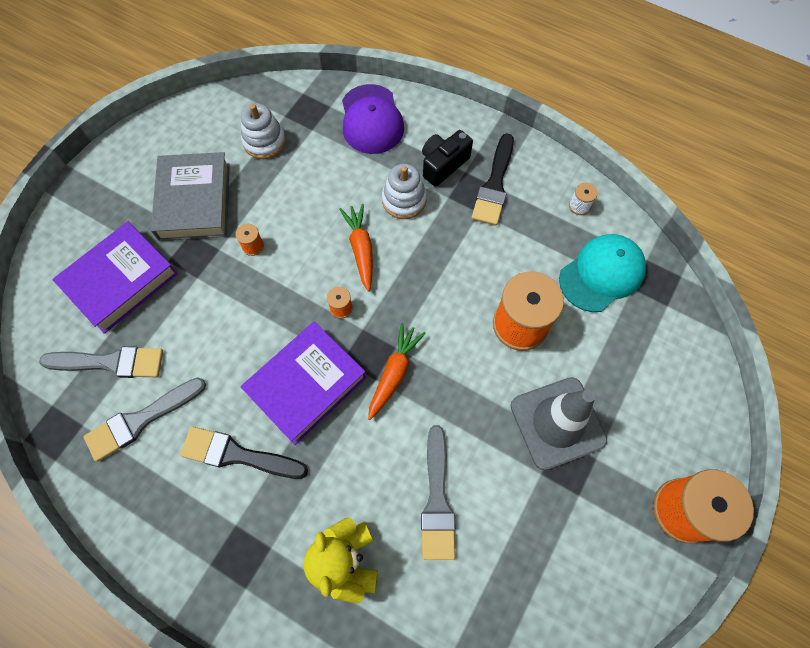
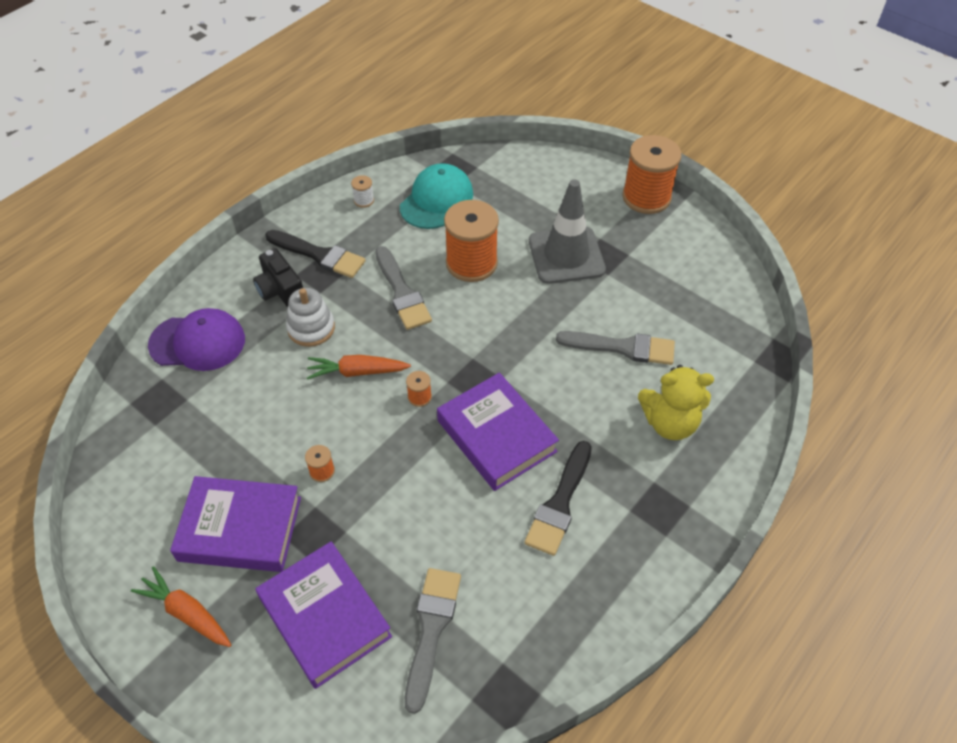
camera: 80 degrees left, 15 degrees down
(141, 420) = (507, 597): grey brush -> grey brush (402, 292)
(194, 201) = (240, 529): grey book -> purple book
(264, 141) = (183, 448): white stacking toy -> none
(394, 373) = (499, 362): orange carrot -> orange carrot (187, 613)
(602, 274) = (436, 200): turquoise cap -> turquoise cap turned 60 degrees clockwise

